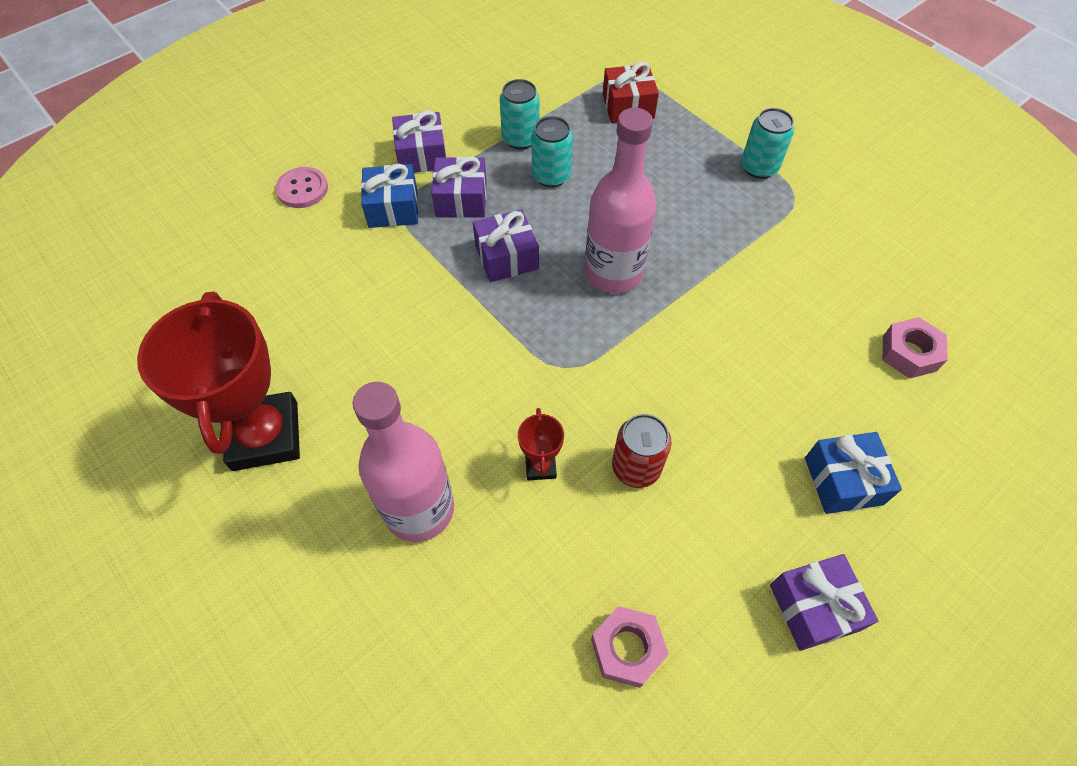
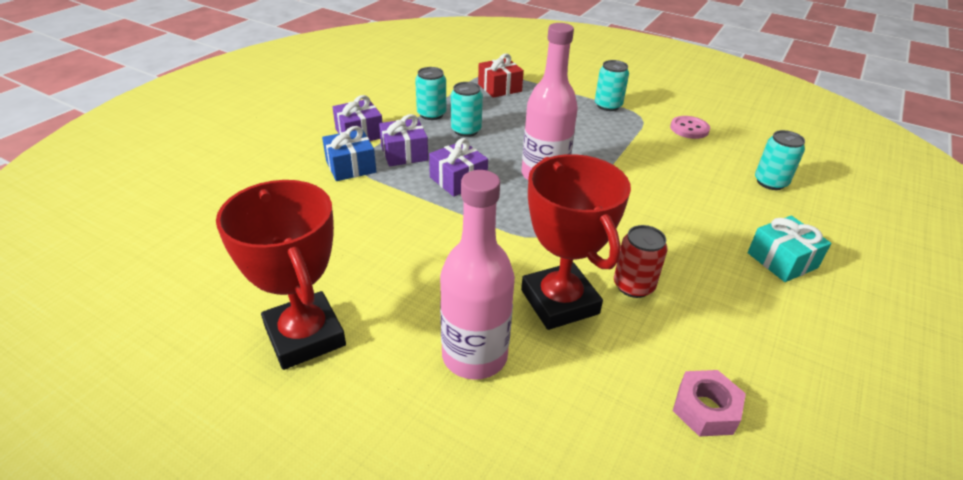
camera: 20 degrees left, 20 degrees down
(302, 189) = (267, 167): pink button -> pink button (689, 129)
(540, 466) = (559, 302): red trophy -> red trophy, size x2.31
(814, 607) = (819, 342): purple gift -> none
(843, 481) = (782, 260): blue gift -> turquoise gift
(909, 353) = (770, 182): pink nut -> turquoise can

